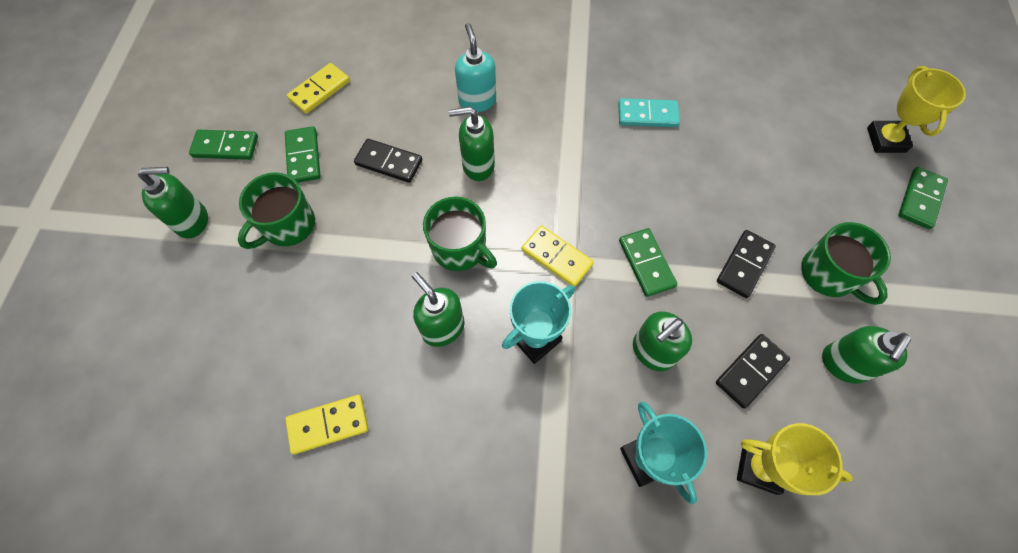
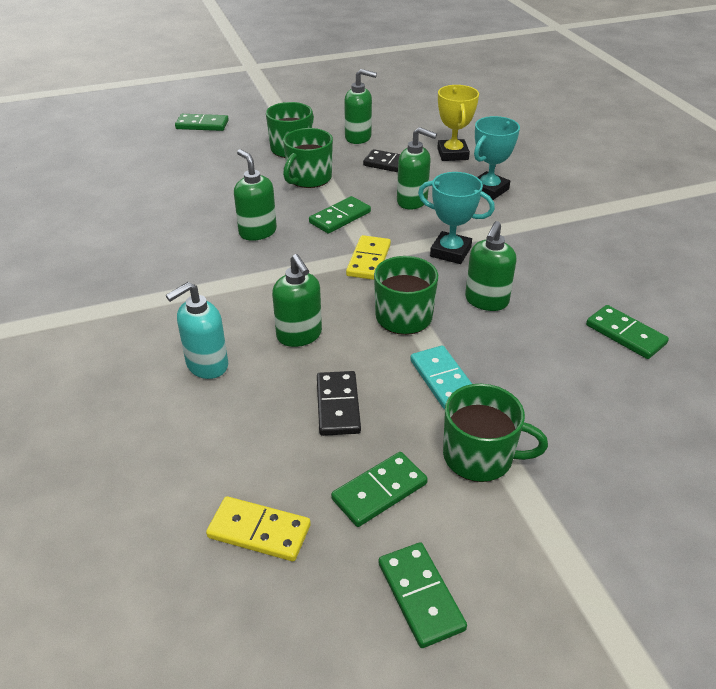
camera: 115 degrees left, 25 degrees down
(193, 221) = (550, 560): green soap dispenser -> green soap dispenser (257, 232)
(328, 424) = (625, 334): yellow domino -> green domino
(647, 115) = (173, 247): turquoise domino -> turquoise domino (443, 380)
(744, 265) = (308, 178): black domino -> green mug
(886, 140) = (149, 140): yellow trophy -> none

